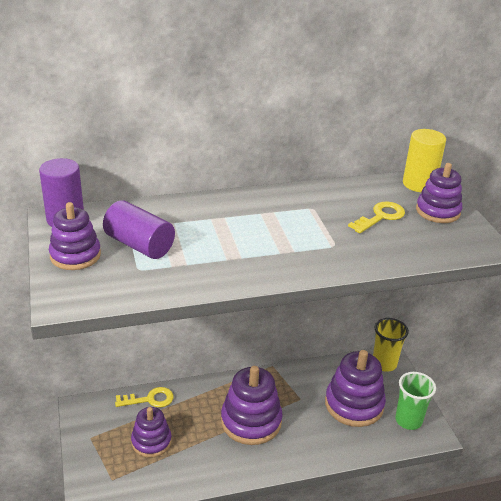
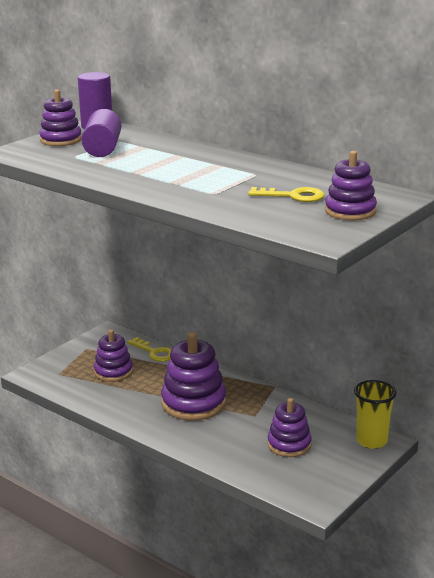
camera: 55 degrees right, 10 degrees down
(354, 404) = (289, 444): purple stacking toy -> purple stacking toy, size x0.63
(408, 420) = (313, 482): green cup -> none
(419, 184) = (385, 195): yellow cylinder -> none

